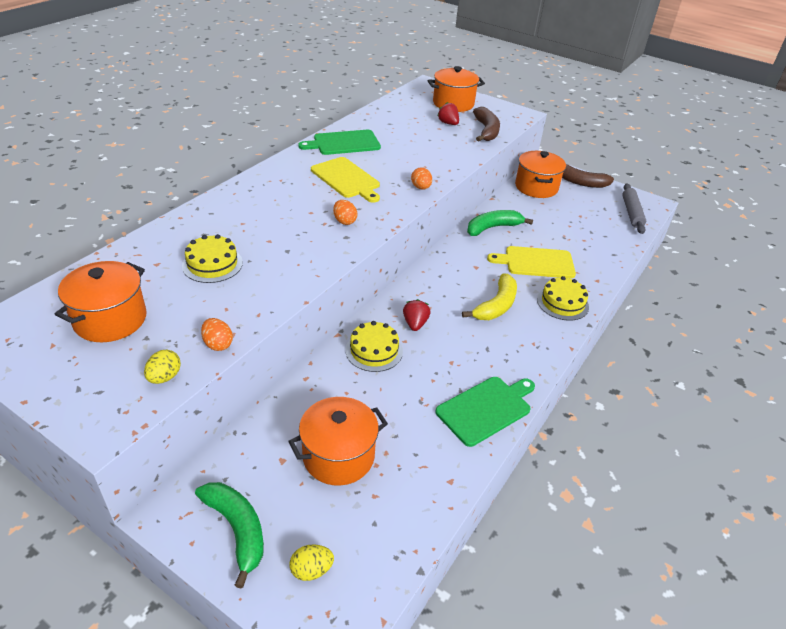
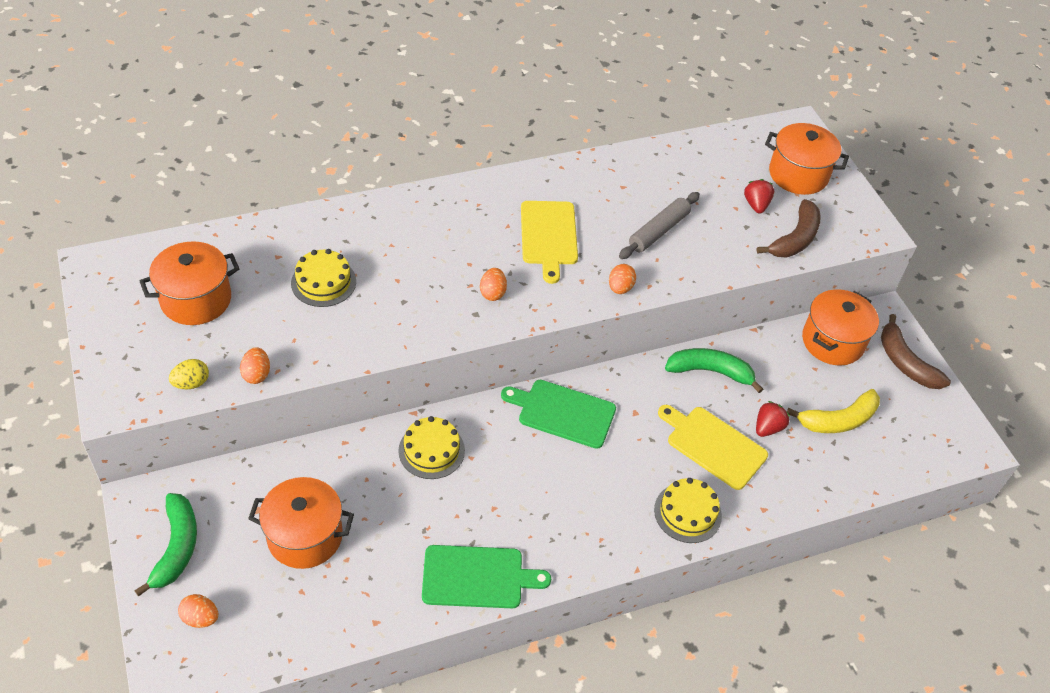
camera: 35 degrees right, 10 degrees up
(311, 570) = (200, 618): yellow egg -> orange egg
(344, 143) = (595, 181): green cutting board -> green cutting board (563, 413)
(415, 324) = (500, 444): red strawberry -> red strawberry (768, 427)
(496, 306) = (607, 472): yellow banana -> yellow banana (838, 420)
(631, 213) = (925, 445): grey rolling pin -> grey rolling pin (658, 231)

